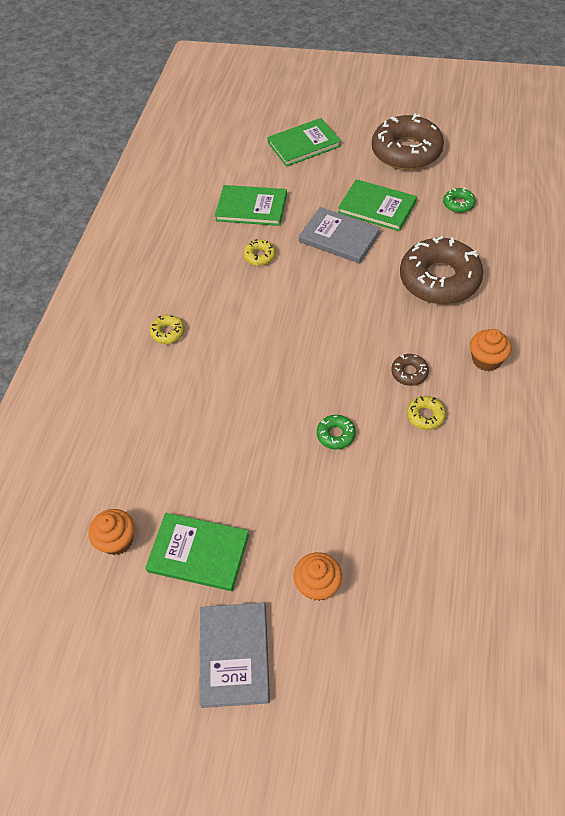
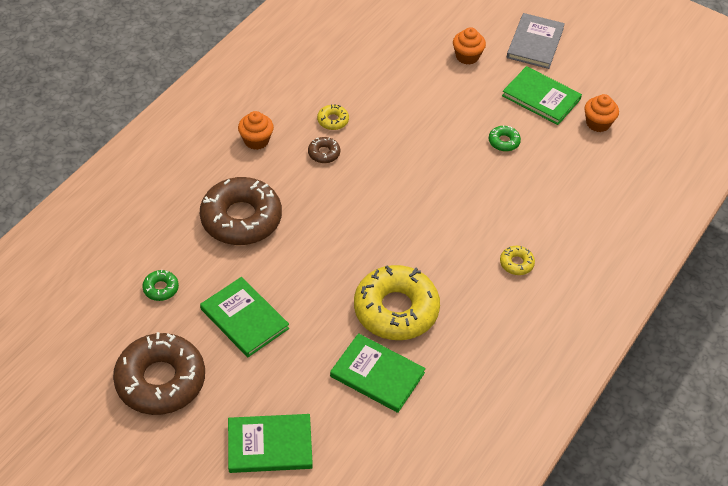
camera: 165 degrees left, 5 degrees down
(259, 256) = (396, 310): yellow donut -> yellow donut, size x2.39
(336, 435) = (408, 132): green donut -> green donut (504, 142)
(339, 237) = (305, 299): grey book -> none

